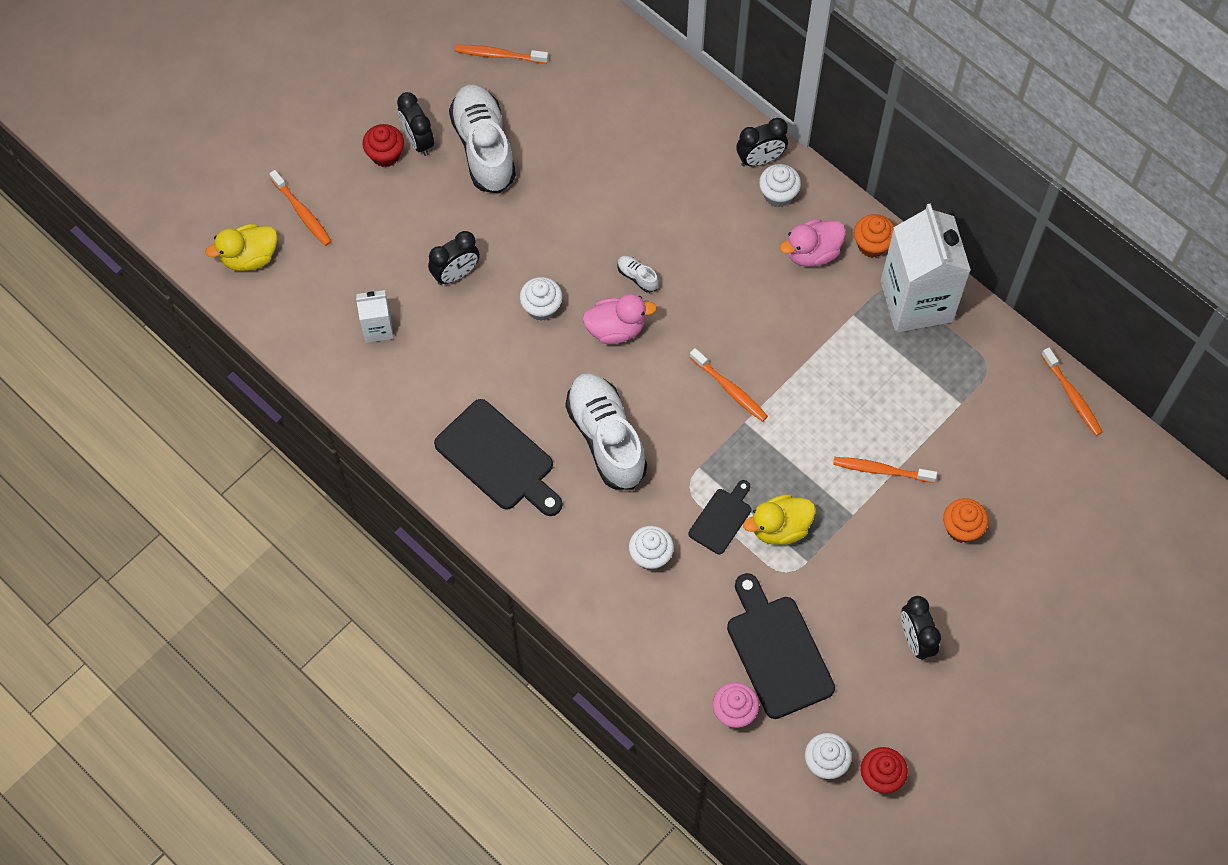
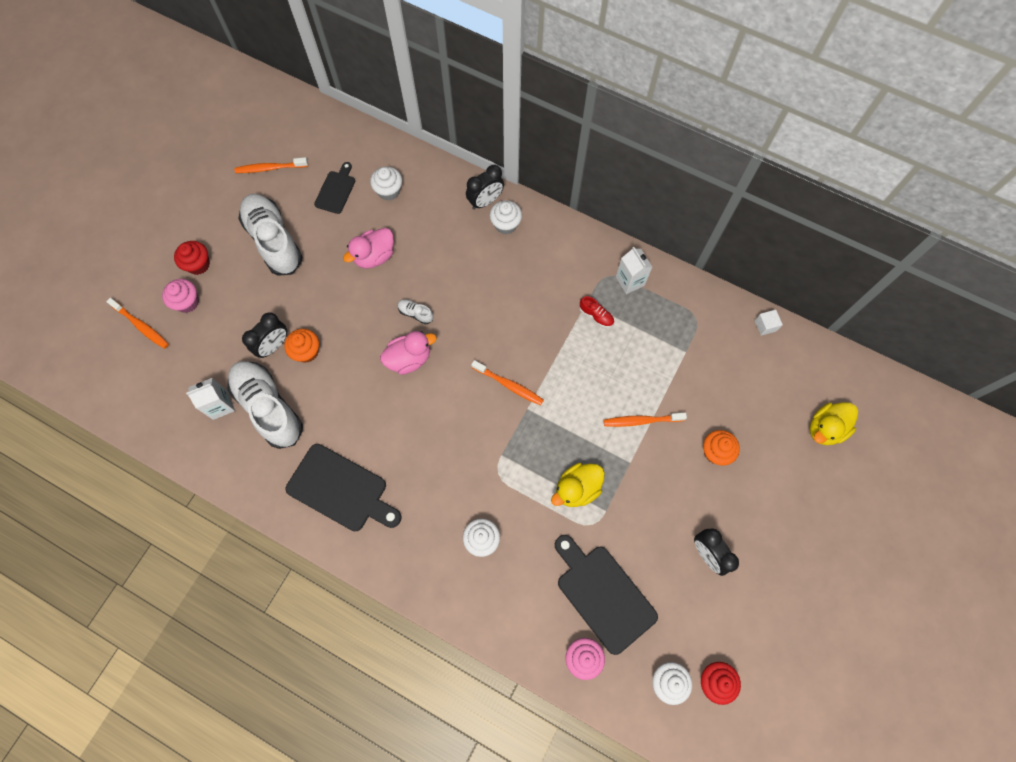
camera: 15 degrees left, 5 degrees up
(249, 257) = (105, 372): yellow duck -> yellow duck (825, 428)
(363, 197) = (187, 302): none -> pink cupcake
(418, 141) = (222, 248): black clock -> none
(541, 307) = (347, 356): white cupcake -> white cupcake (389, 191)
(606, 438) = (422, 450): white shoe -> white shoe (269, 407)
(722, 518) = (530, 493): black cutting board -> black cutting board (336, 190)
(812, 253) = (543, 262): pink duck -> pink duck (374, 256)
(861, 333) = (596, 316): none -> red shoe
(872, 245) = (585, 246): orange cupcake -> orange cupcake (306, 351)
(916, 301) = (630, 281): white carton -> white carton, size x0.47
(1072, 396) = (765, 325): orange toothbrush -> white cube

